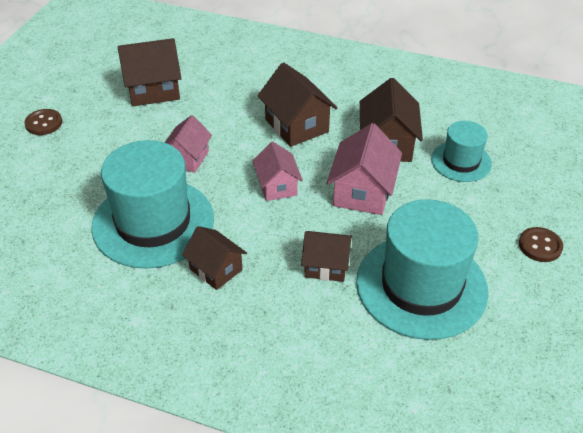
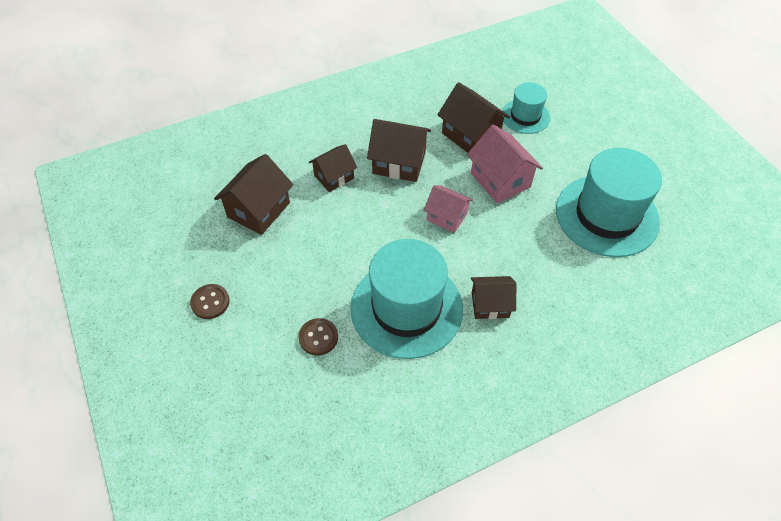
camera: 45 degrees left, 10 degrees up
(188, 158) = (362, 243): pink house -> none
(326, 266) = (545, 246): brown house -> brown house (334, 177)
(540, 246) = (628, 141): brown button -> brown button (318, 337)

